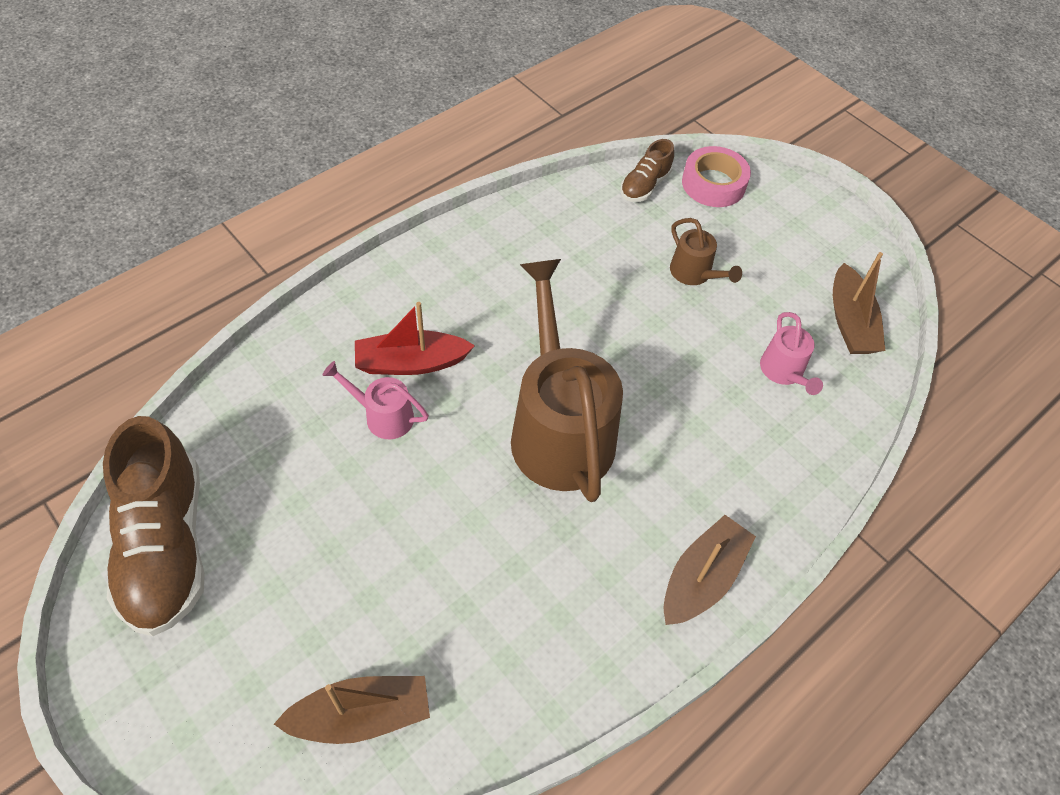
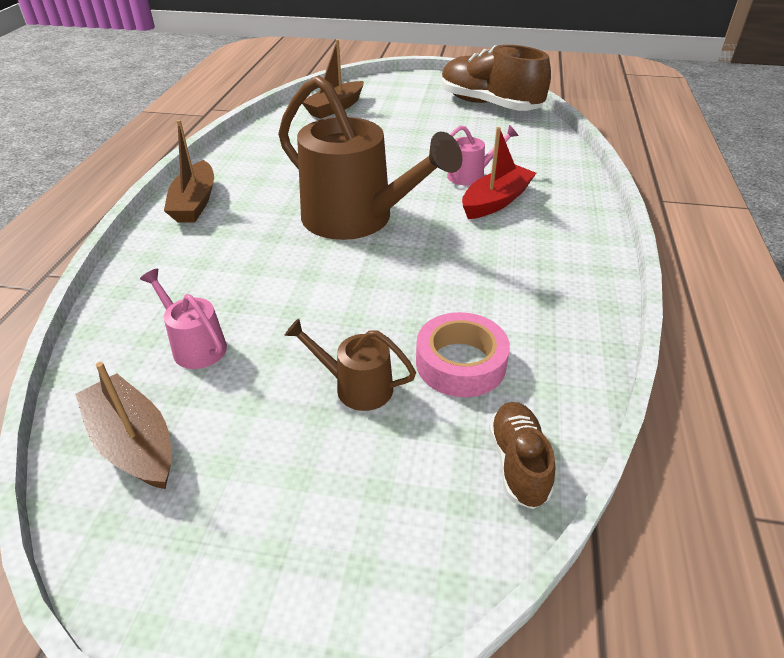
camera: 145 degrees right, 15 degrees down
(713, 184) = (441, 538): pink tape -> pink tape (460, 363)

